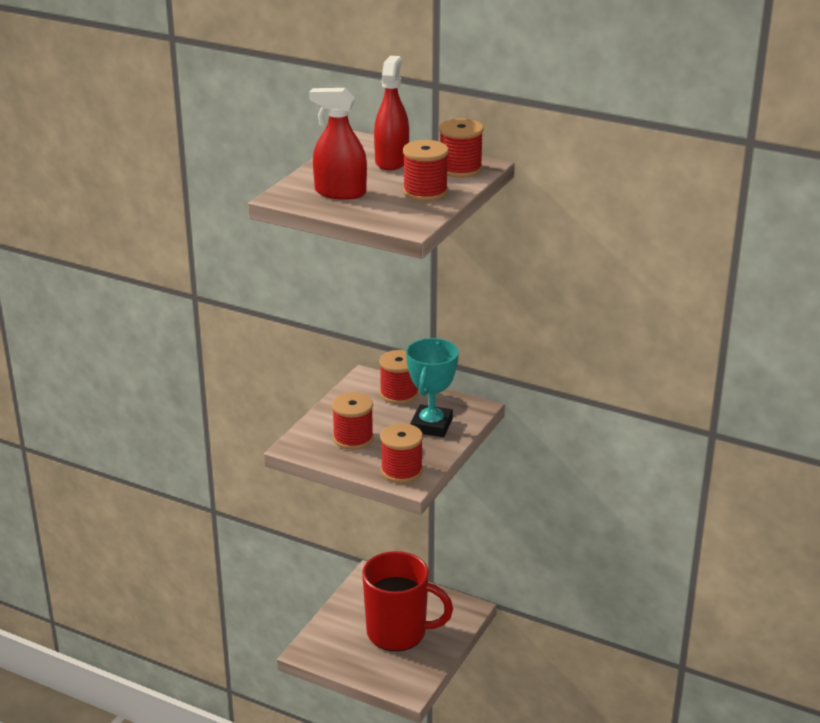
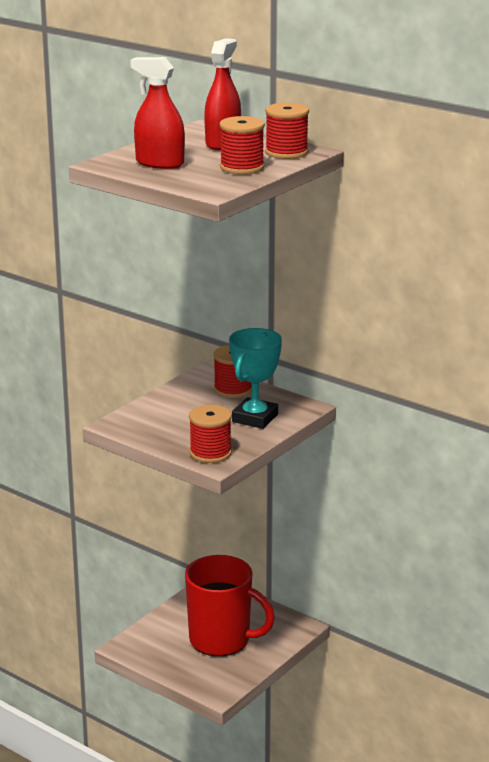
camera: 10 degrees right, 5 degrees down
(353, 438) = (173, 422): red spool -> none

